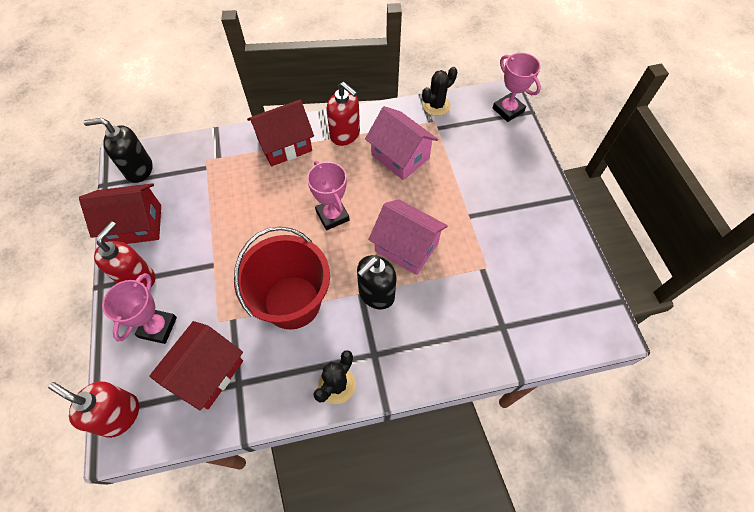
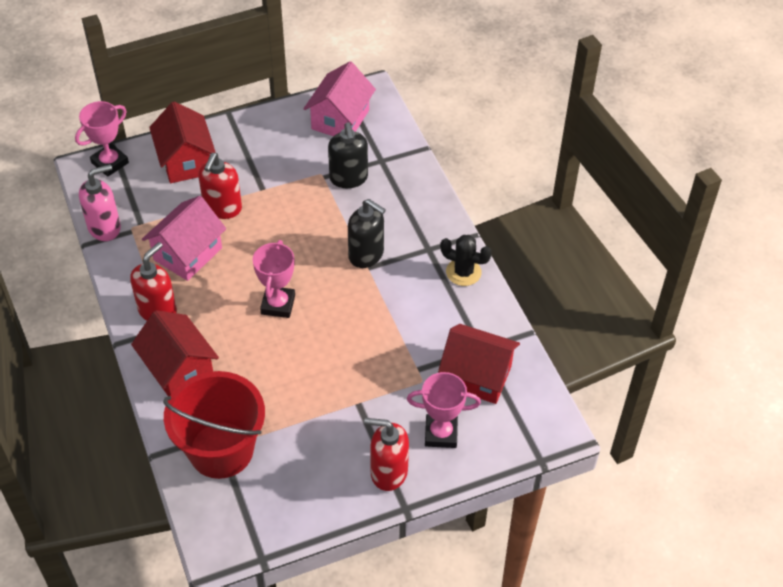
camera: 100 degrees left, 10 degrees down
(120, 415) = (535, 438): red soap dispenser -> red soap dispenser (222, 208)
(136, 225) = (318, 499): red house -> red house (186, 161)
(138, 170) = (233, 525): black soap dispenser -> black soap dispenser (348, 178)
(292, 302) = (388, 321): red bucket -> red bucket (221, 450)
(332, 215) = (278, 304): pink trophy -> pink trophy turned 45 degrees counterclockwise
(406, 247) = (308, 236): pink house -> pink house (340, 119)
(436, 105) = (105, 227): black cactus -> pink soap dispenser

